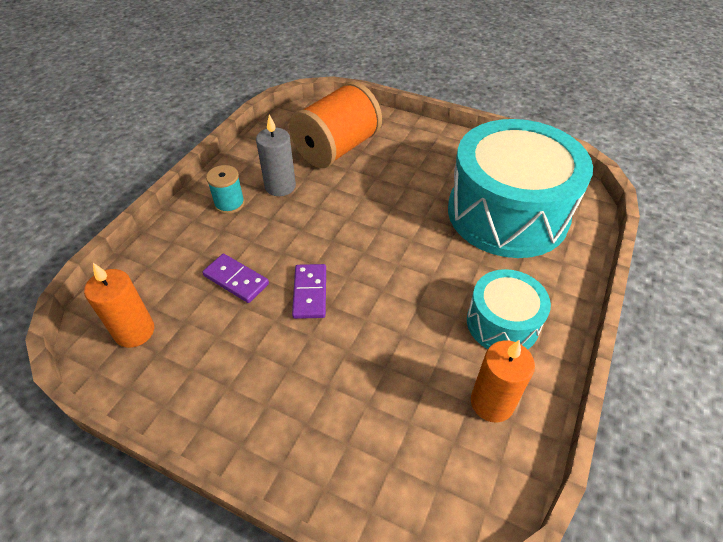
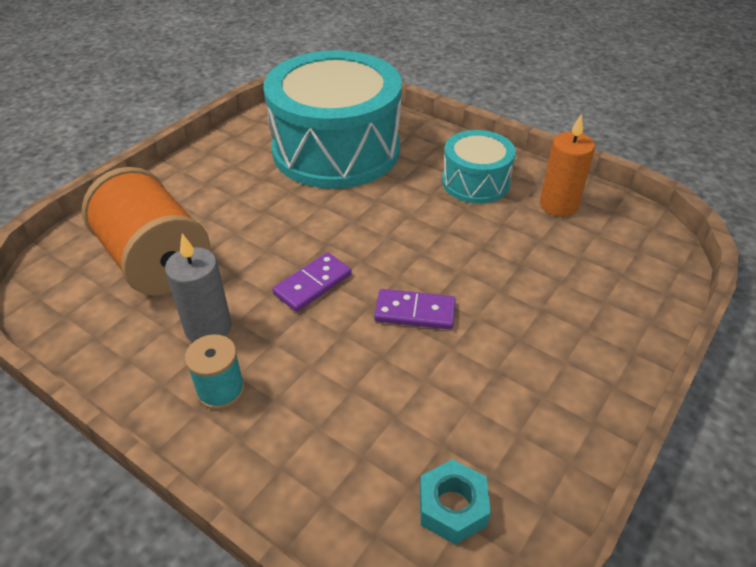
camera: 80 degrees left, 5 degrees down
(134, 331) = (452, 507): orange candle -> turquoise nut
(236, 280) = (378, 384): purple domino -> purple domino (312, 284)

